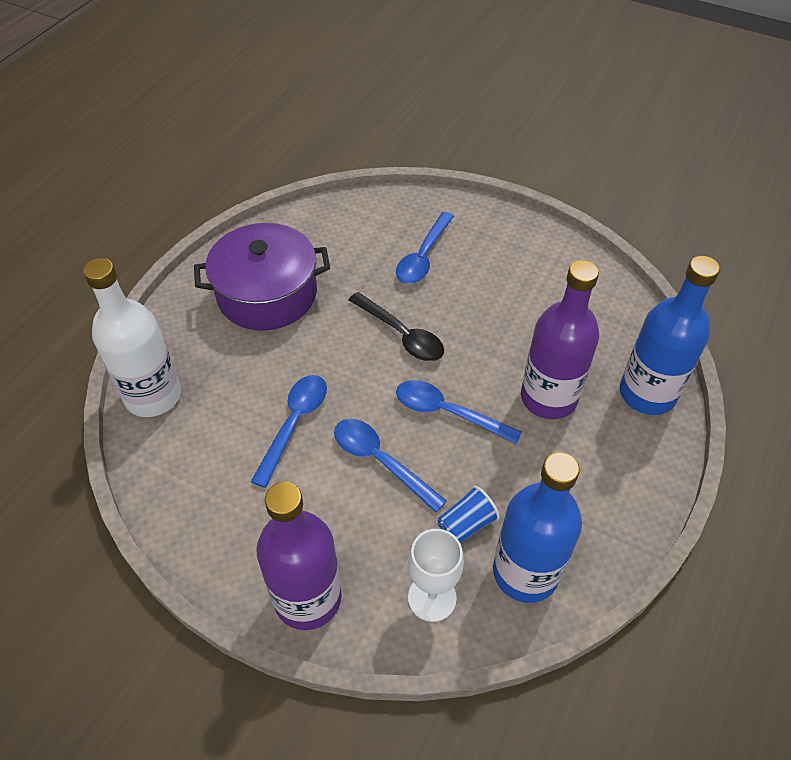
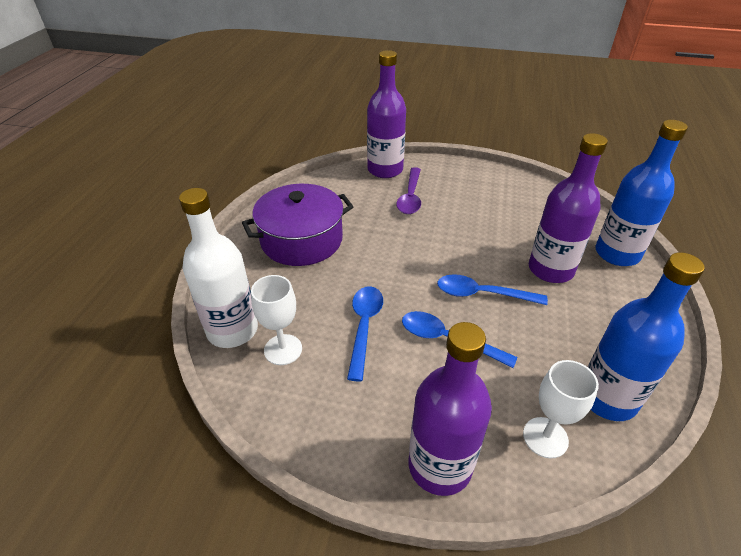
camera: 15 degrees left, 10 degrees down
(198, 431) = (283, 349): none -> white goblet
(402, 335) = (420, 248): black spoon -> none
(409, 208) = (385, 170): none -> purple bottle
(423, 257) = (410, 197): blue spoon -> purple spoon
(466, 524) = (540, 372): blue cup -> none

